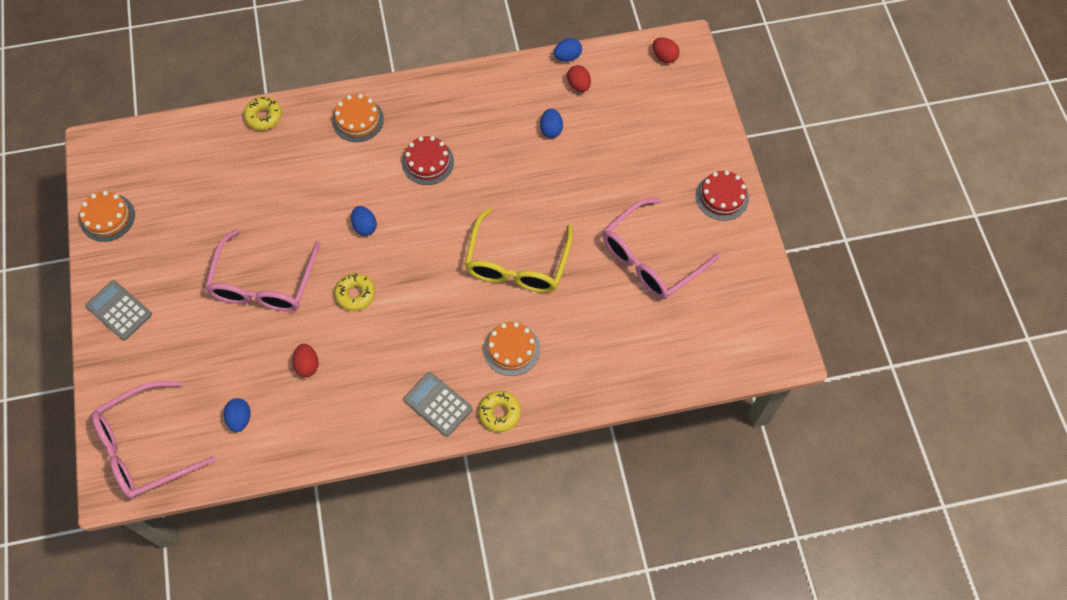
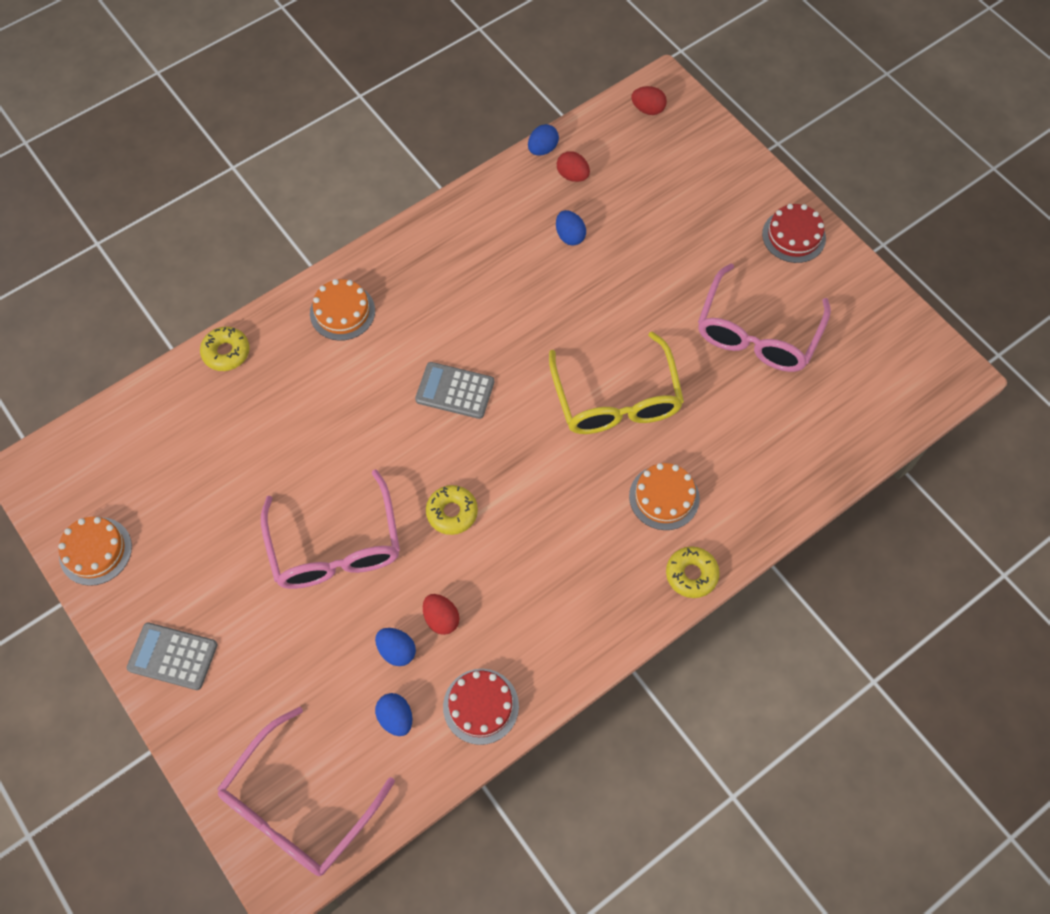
camera: 25 degrees left, 0 degrees up
(365, 226) = (419, 430): blue egg -> blue egg (397, 650)
(428, 162) = (451, 327): red cake -> red cake (481, 706)
(438, 404) = (617, 596): grey calculator -> grey calculator (455, 391)

